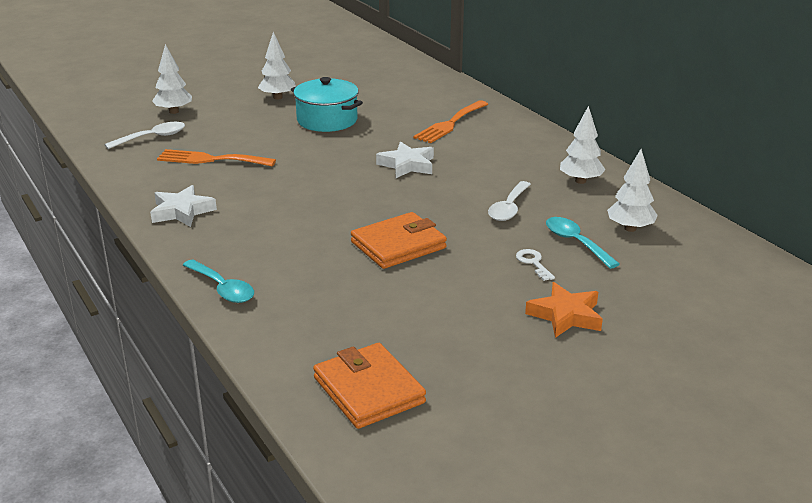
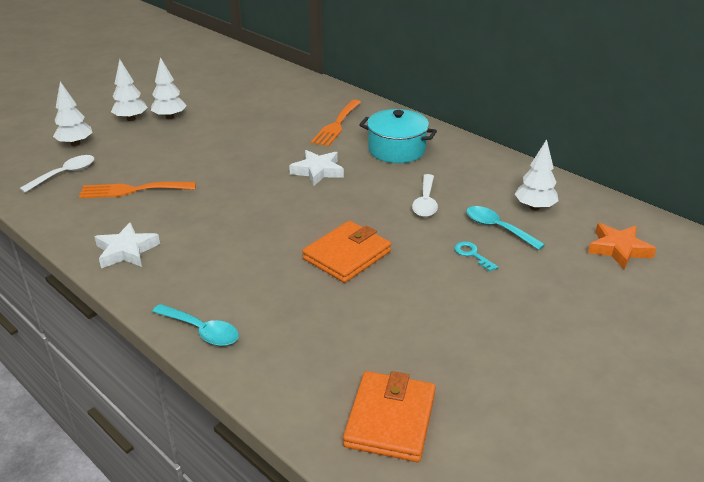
camera: 15 degrees left, 5 degrees up
(327, 120) = (225, 135): turquoise pot -> turquoise pot (396, 150)
(369, 390) = (390, 419): orange wallet -> orange wallet turned 60 degrees clockwise
(533, 263) = (472, 254): white key -> turquoise key
(565, 315) = (525, 304): orange star -> orange star (618, 249)
(580, 181) = (472, 167): white tree -> white tree (131, 119)

